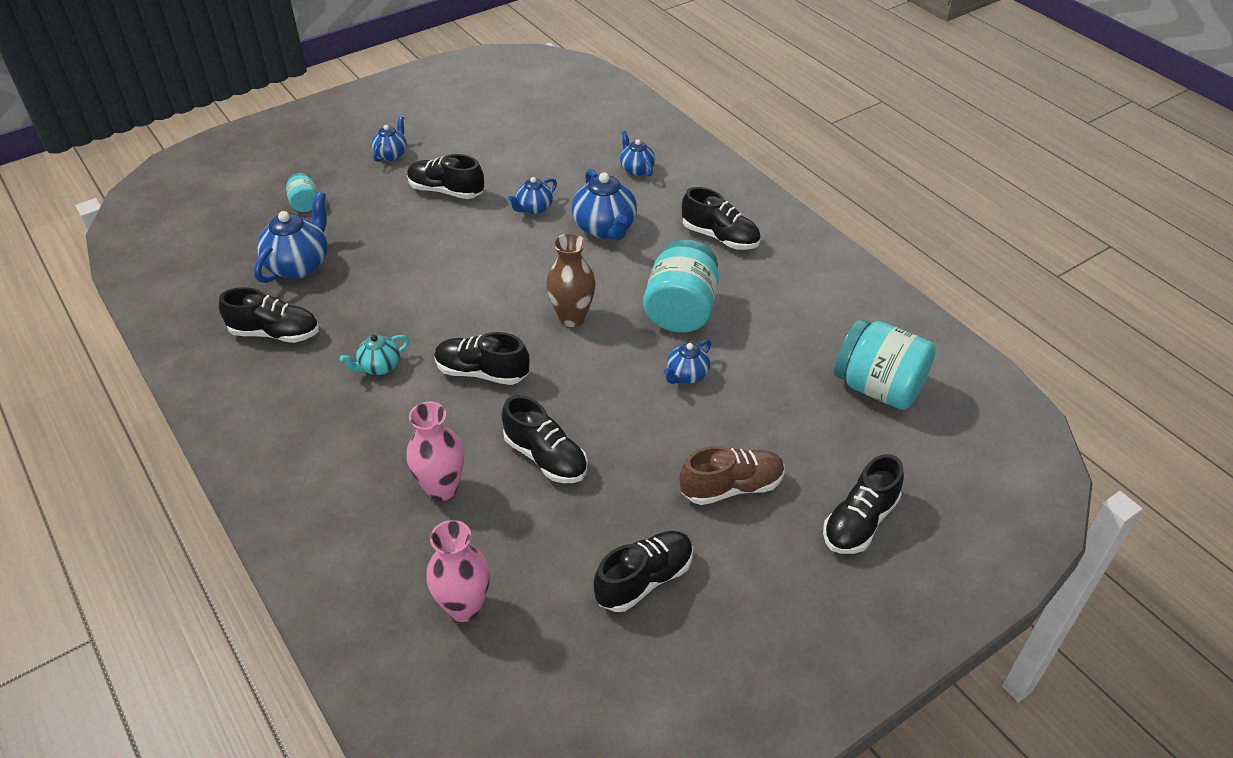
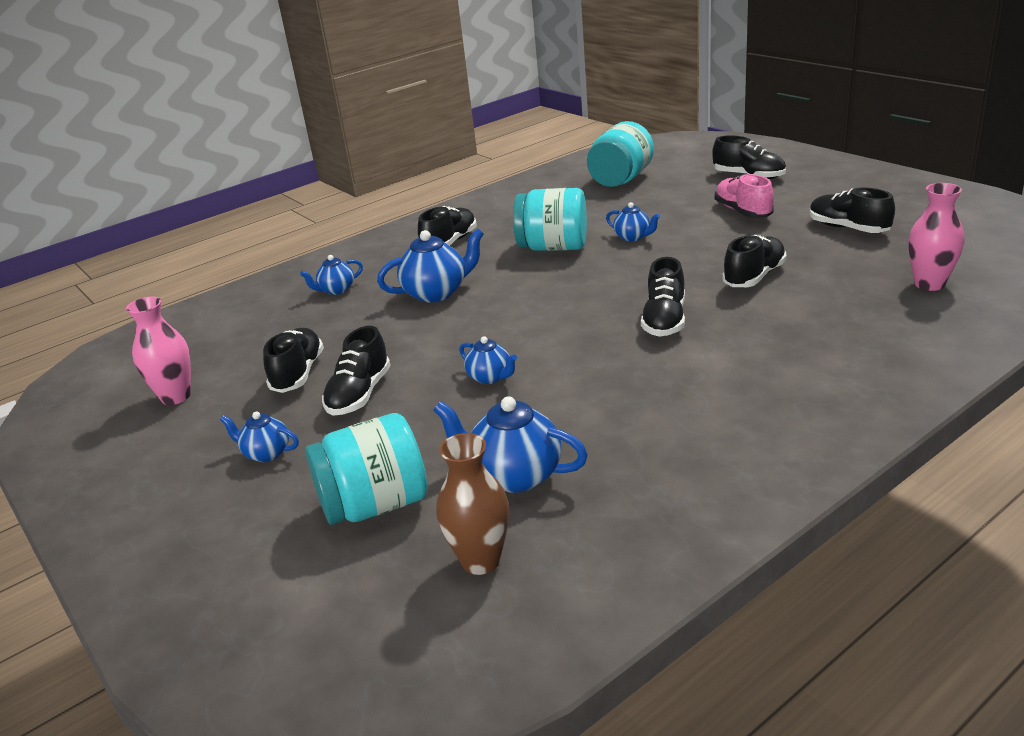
camera: 90 degrees left, 15 degrees down
(275, 333) = (650, 461): black shoe -> black shoe (298, 374)
(305, 204) = (375, 505): turquoise jar -> turquoise jar, size x2.08
(379, 367) = (679, 377): turquoise teapot -> none
(441, 488) = (818, 314): pink vase -> pink vase (176, 396)
(534, 208) = (400, 334): blue teapot -> blue teapot (490, 377)
(572, 317) = (574, 290): brown vase -> brown vase (481, 560)
(731, 487) = (743, 212): brown shoe -> pink shoe

